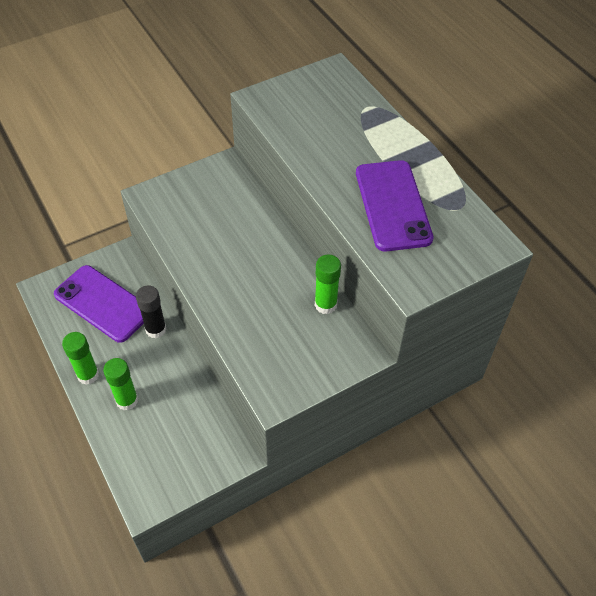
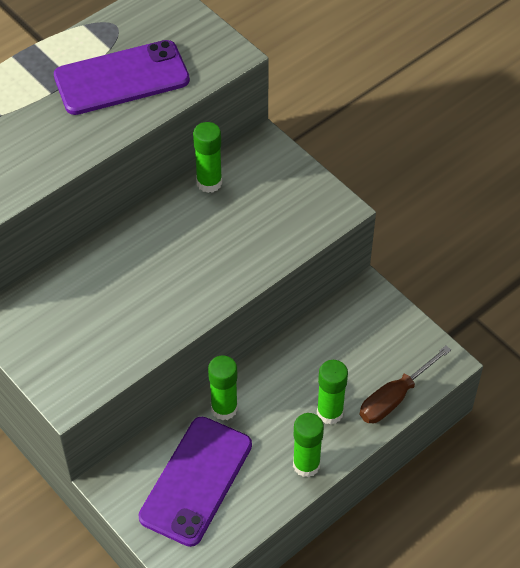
camera: 100 degrees left, 0 degrees up
(124, 452) = (395, 397): none -> brown screwdriver
(156, 329) = (224, 408): black glue stick -> green glue stick

